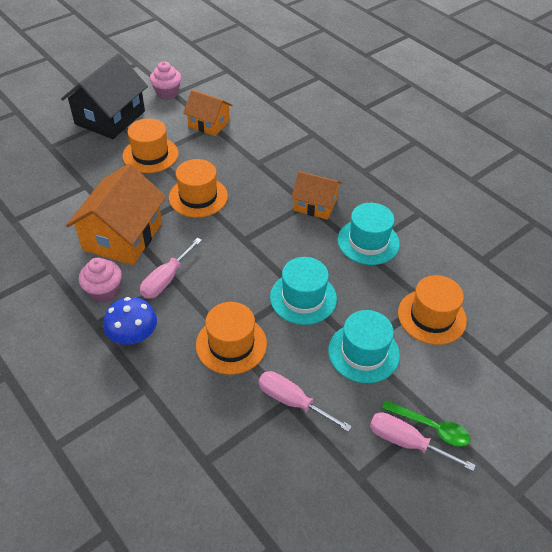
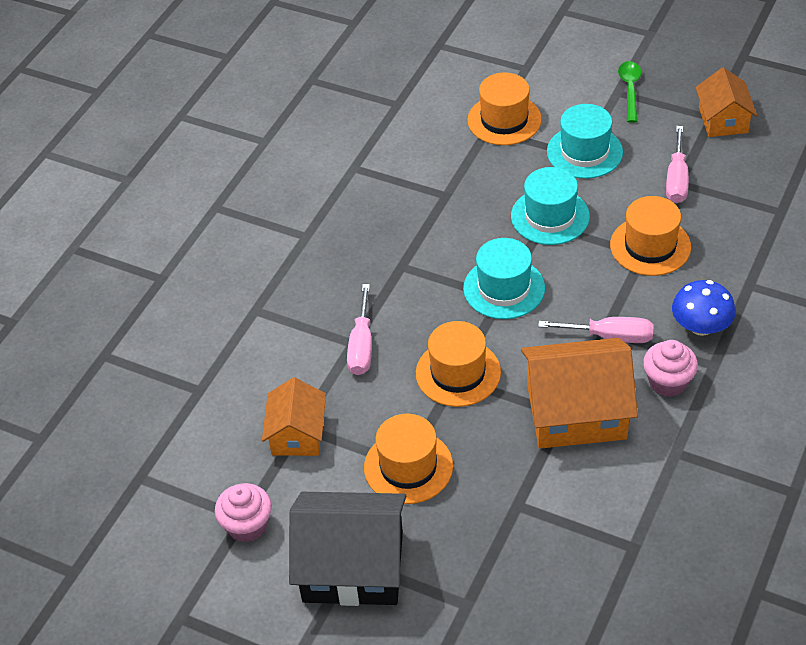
camera: 110 degrees left, 0 degrees up
(315, 205) = (398, 258): orange house -> orange house (723, 120)
(368, 242) = (430, 194): turquoise hat -> turquoise hat (504, 288)
(406, 442) = (656, 100): pink screwdriver -> pink screwdriver (361, 346)

